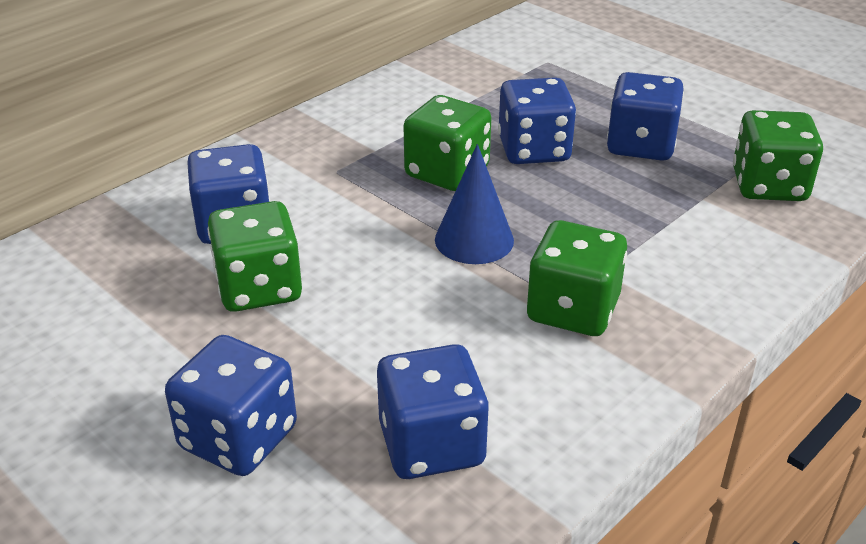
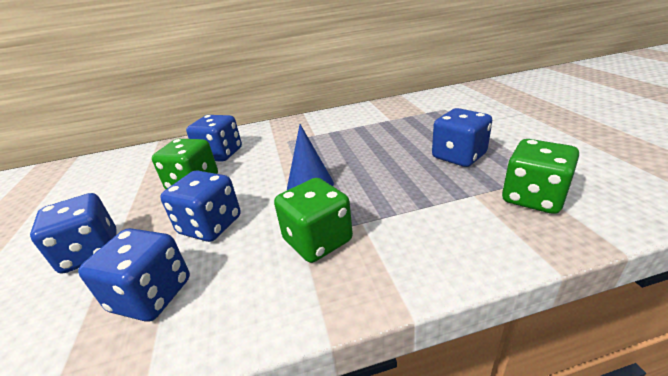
camera: 35 degrees right, 5 degrees down
(447, 172) = (335, 150): green dice -> none
(534, 150) = (391, 148): blue dice -> blue dice (210, 225)

